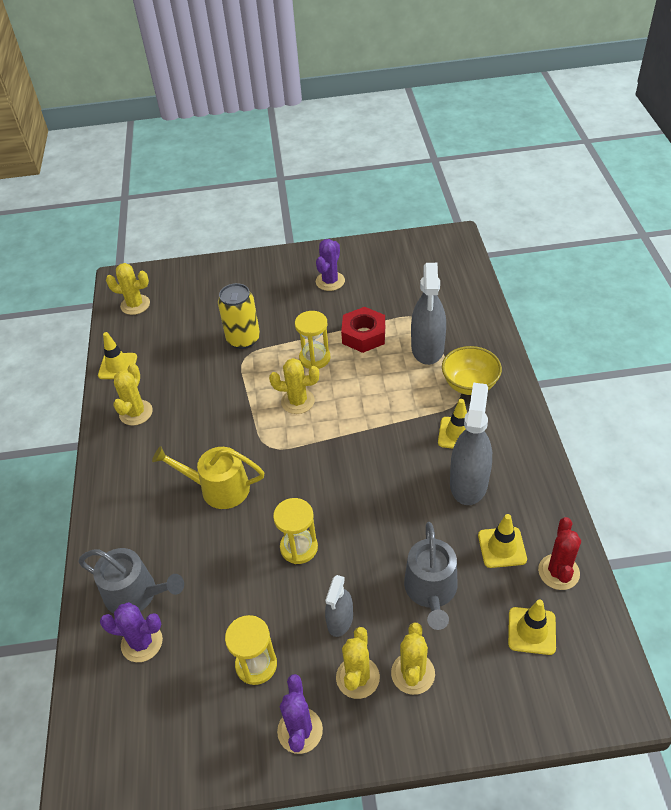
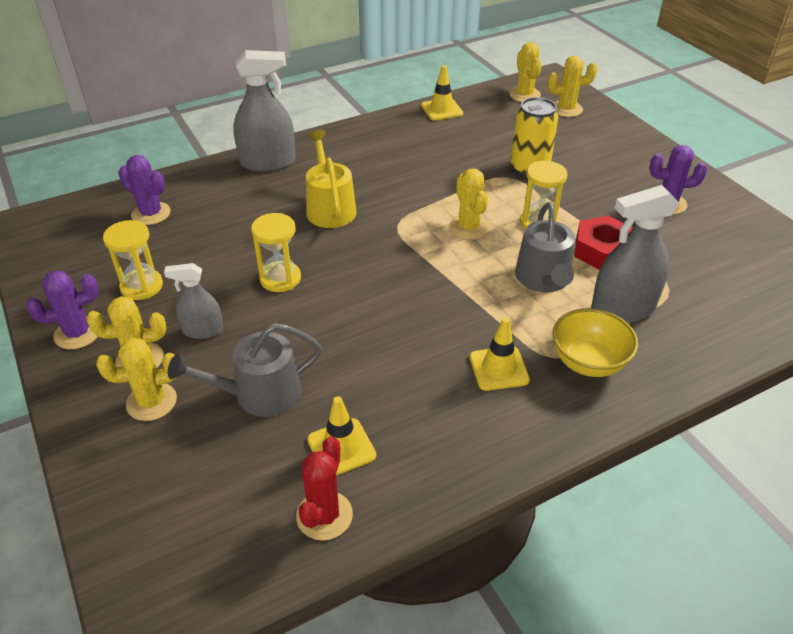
camera: 65 degrees right, 5 degrees down
(136, 413) = (393, 136): yellow cactus -> yellow cactus (566, 109)
(136, 594) = (198, 196): grey watering can -> grey watering can (543, 279)
(142, 642) = (151, 214): purple cactus -> purple cactus turned 45 degrees counterclockwise
(468, 483) = (426, 395): grey spray bottle -> grey spray bottle (268, 162)
(531, 631) = (229, 501): yellow traffic cone -> none
(558, 572) = (324, 515): red cactus -> red cactus turned 60 degrees counterclockwise

